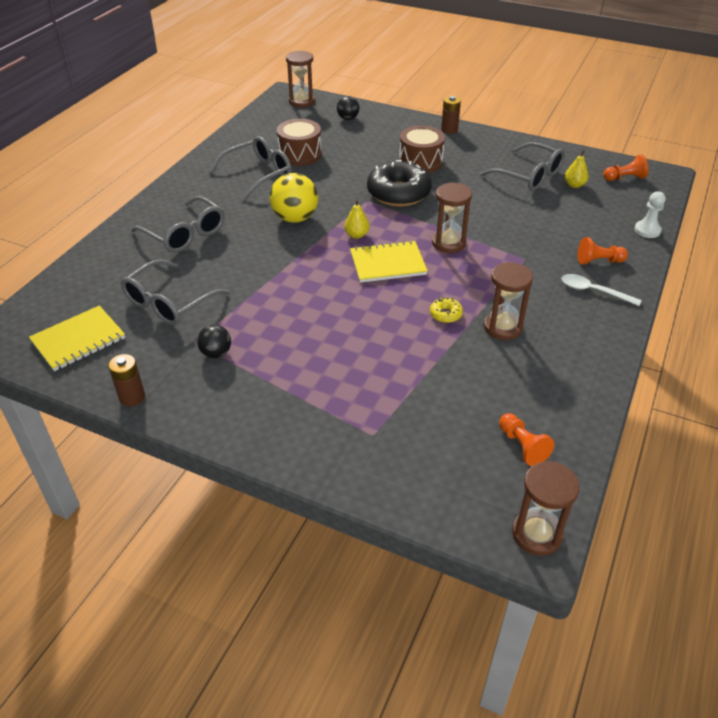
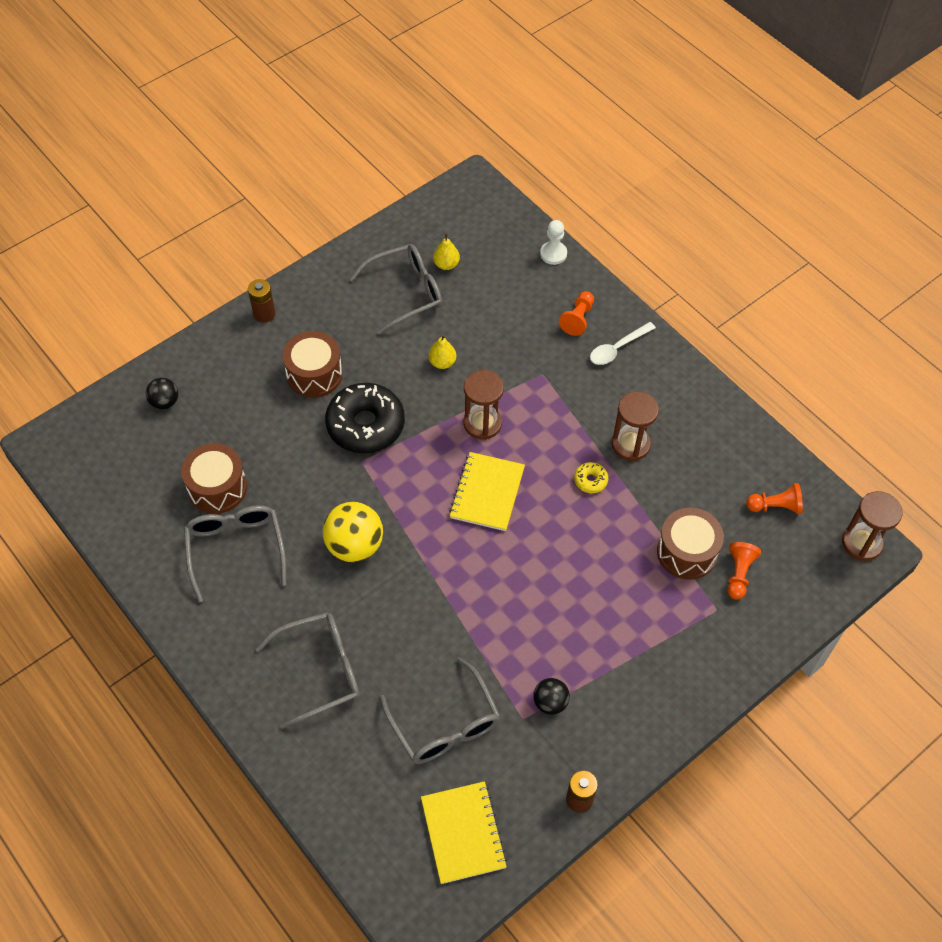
camera: 65 degrees left, 15 degrees up
(302, 101) = (82, 434): brown hourglass -> none
(356, 235) = (421, 499): yellow pear -> yellow pear (442, 362)
(420, 395) = (687, 552): none -> brown drum
(624, 178) = (459, 217): orange pawn -> orange pawn (738, 574)

